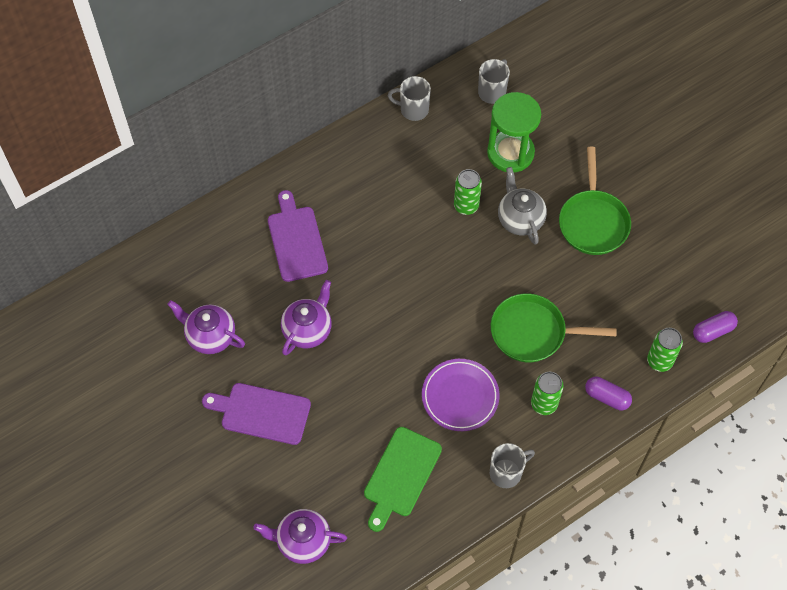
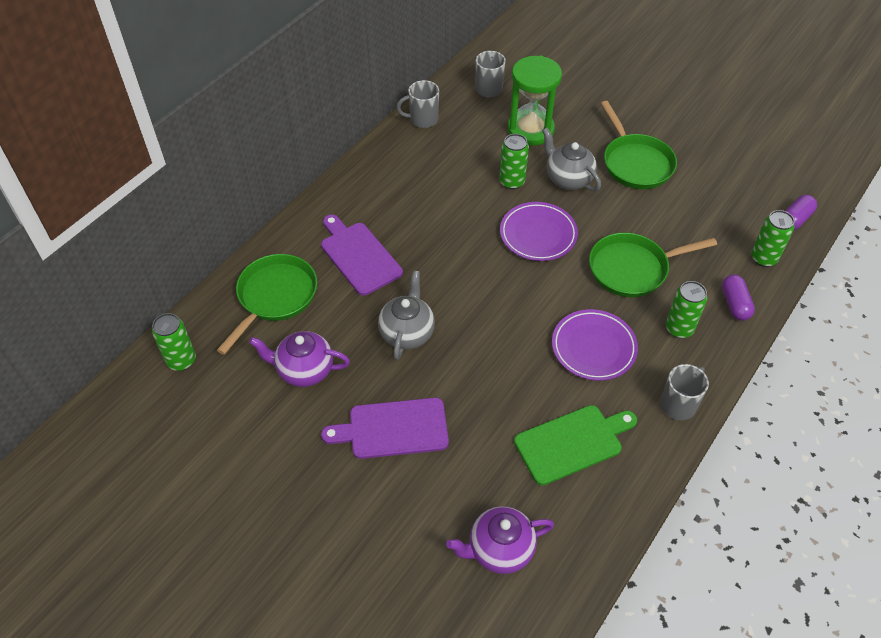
camera: 20 degrees left, 10 degrees down
(115, 294) = (181, 360): none -> green can
(210, 259) = (274, 297): none -> green pan
(308, 330) = (407, 333): purple teapot -> grey teapot
(400, 475) = (572, 443): green cutting board -> green cutting board turned 120 degrees counterclockwise
(464, 269) = (538, 234): none -> purple plate
(607, 397) = (735, 304): purple capsule -> purple capsule turned 75 degrees clockwise

